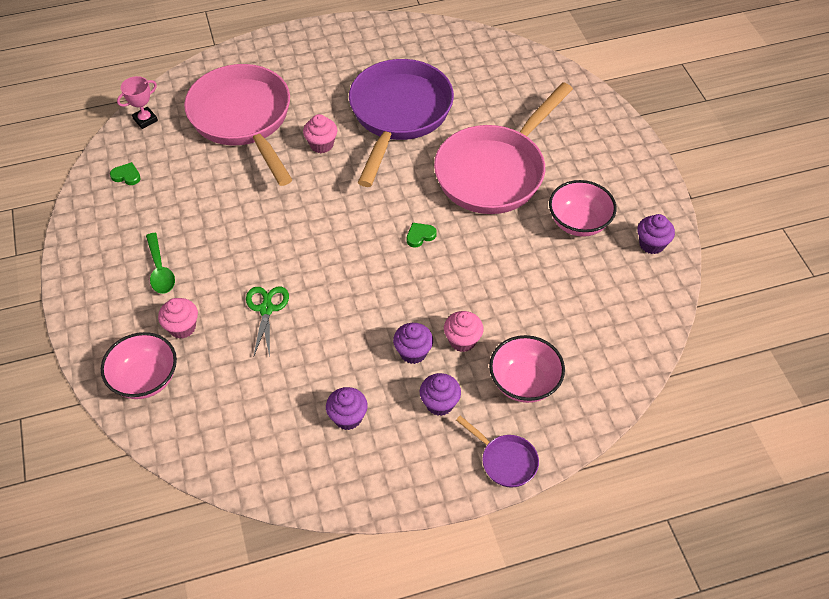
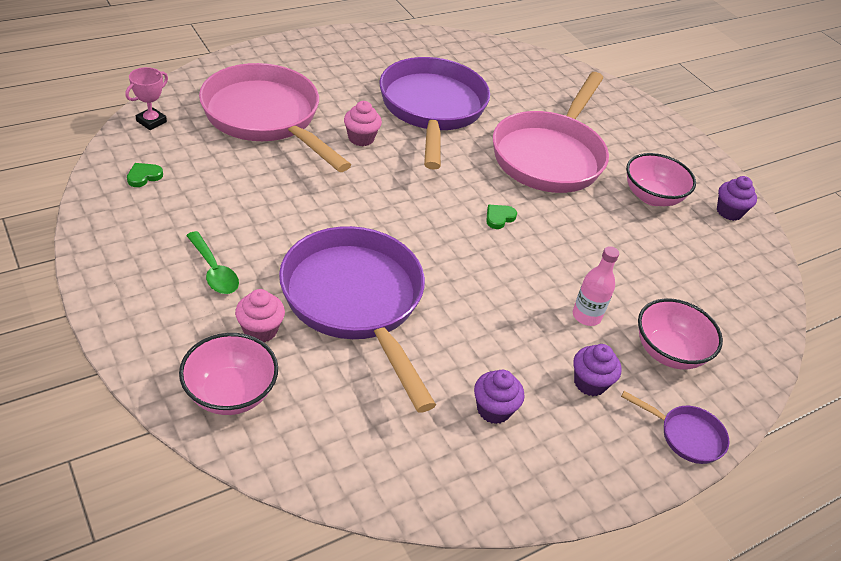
camera: 20 degrees left, 10 degrees down
(126, 176) = (144, 176): green heart -> green heart turned 45 degrees counterclockwise
(266, 309) = (356, 302): green scissors -> purple pan
(413, 352) = (539, 333): purple cupcake -> none
(462, 340) = (586, 316): pink cupcake -> pink bottle

